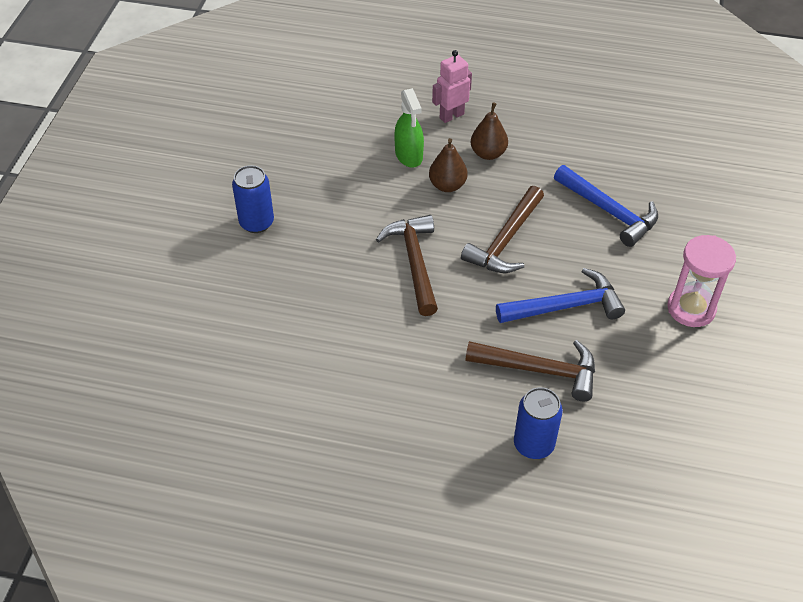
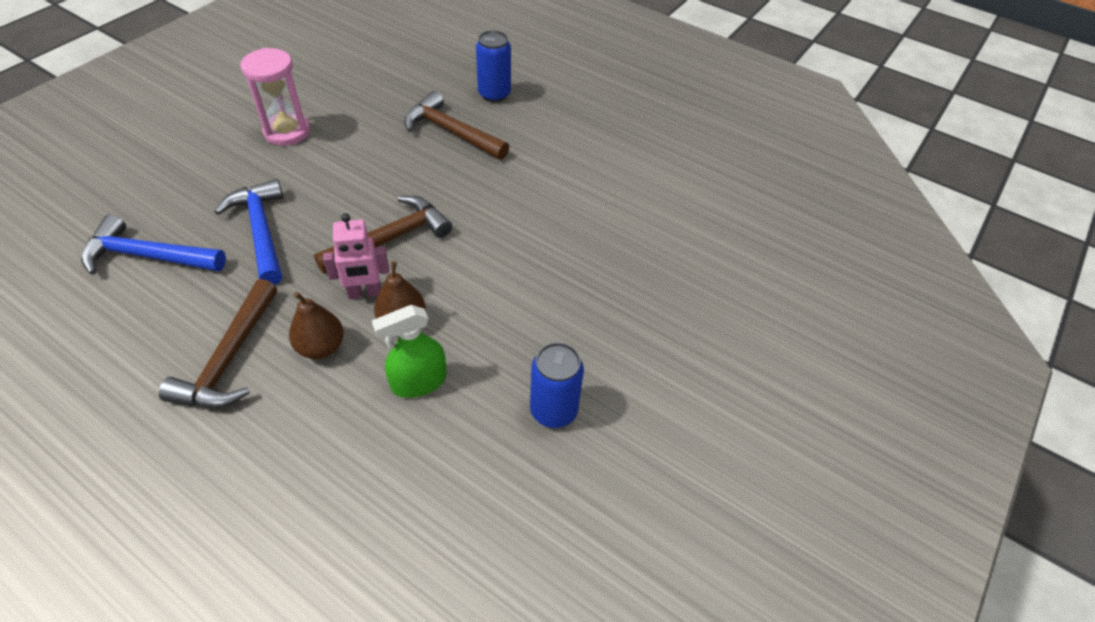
camera: 160 degrees left, 0 degrees up
(256, 223) = (651, 354): blue can -> blue can (553, 411)
(409, 155) = (419, 382): green spray bottle -> green spray bottle turned 120 degrees counterclockwise
(414, 262) = (497, 248): brown hammer -> brown hammer (229, 358)
(451, 116) = (318, 426): pink robot -> pink robot (365, 293)
(565, 306) = (388, 166): blue hammer -> blue hammer (148, 256)

